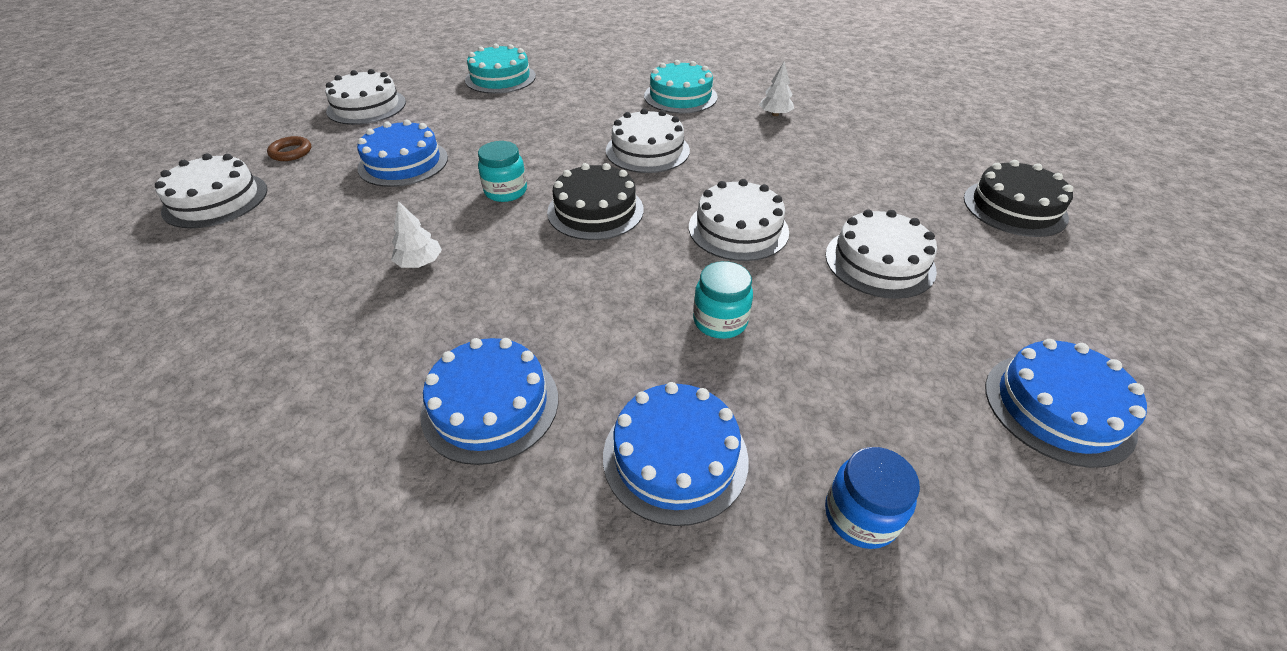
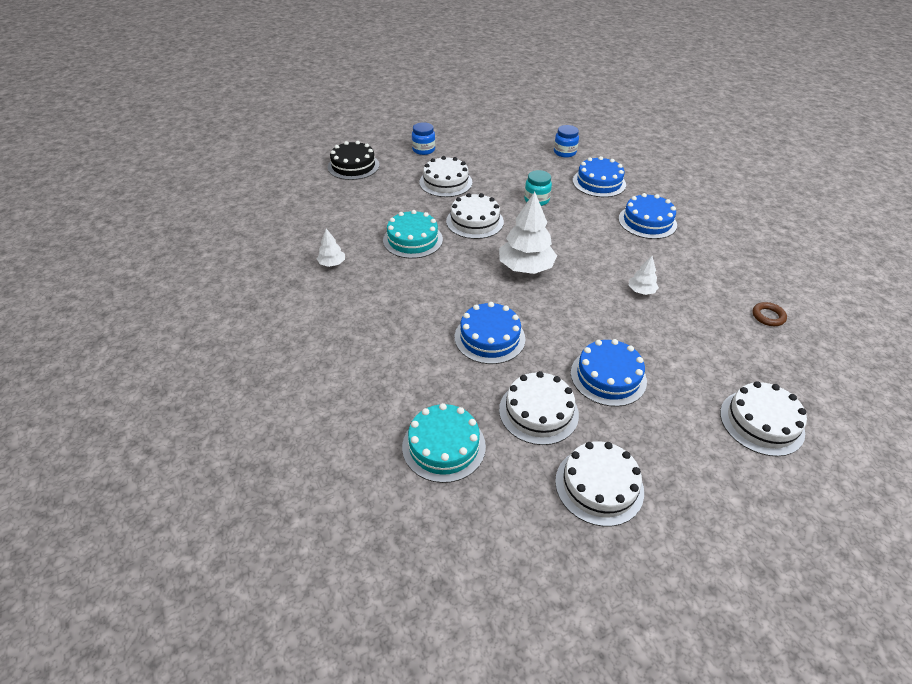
camera: 135 degrees left, 0 degrees up
(291, 152) = (692, 450): brown ring -> brown ring (768, 316)
(506, 191) = (560, 308): turquoise jar -> none
(595, 210) = (526, 267): black cake -> white tree
(647, 150) = (446, 286): white cake -> white cake (538, 412)
(680, 96) = (352, 317): turquoise cake -> turquoise cake (412, 240)
(1033, 301) = (423, 150): none -> blue jar
(1058, 407) = (476, 137): blue cake -> blue cake (489, 337)

